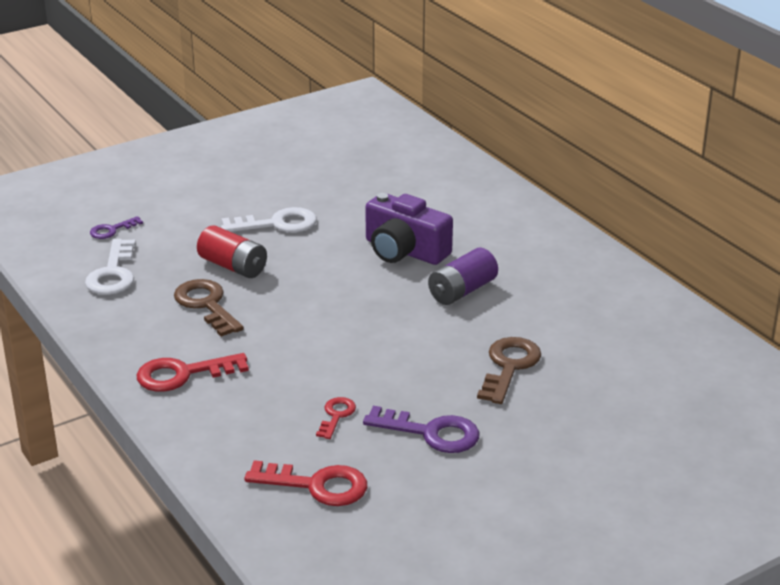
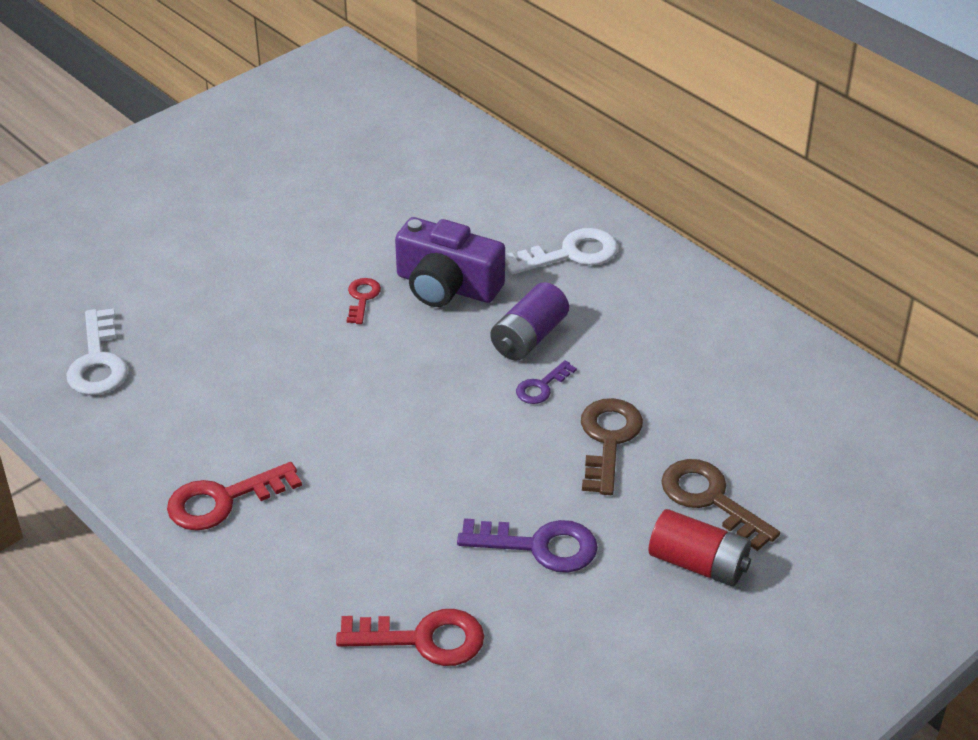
camera: 10 degrees left, 10 degrees up
(111, 230) = (79, 295): purple key -> purple key (541, 387)
(206, 305) = (226, 394): brown key -> brown key (710, 499)
(233, 266) = (244, 333): red battery -> red battery (698, 564)
(277, 224) = (283, 263): white key -> white key (571, 254)
(336, 415) = (422, 536): red key -> red key (362, 298)

